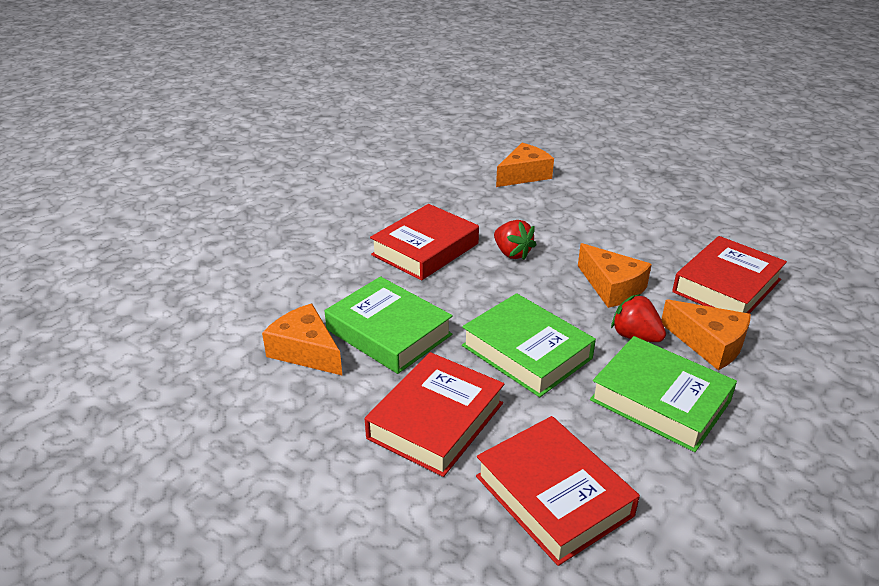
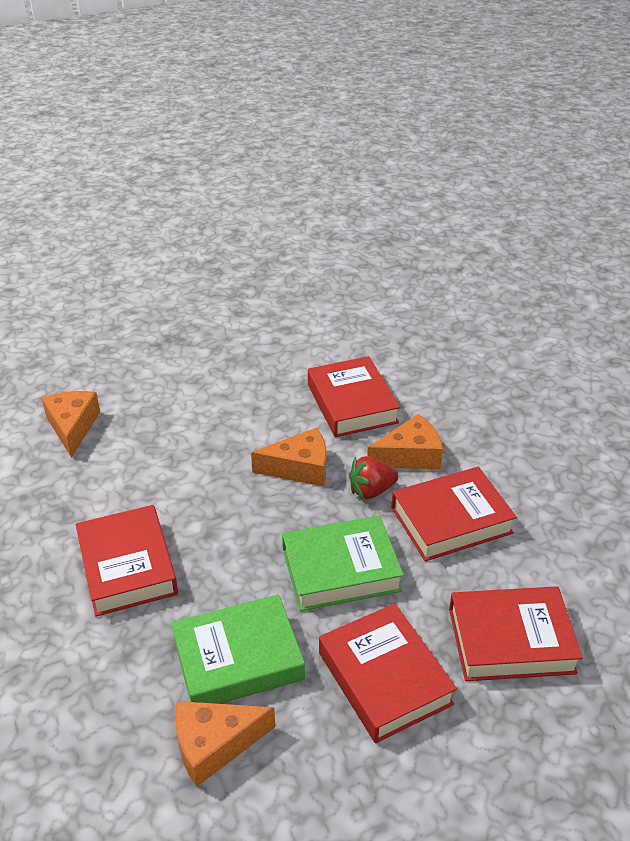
camera: 60 degrees left, 5 degrees up
(512, 253) = (194, 505): red strawberry -> none
(660, 400) = (451, 520): green book -> red book

